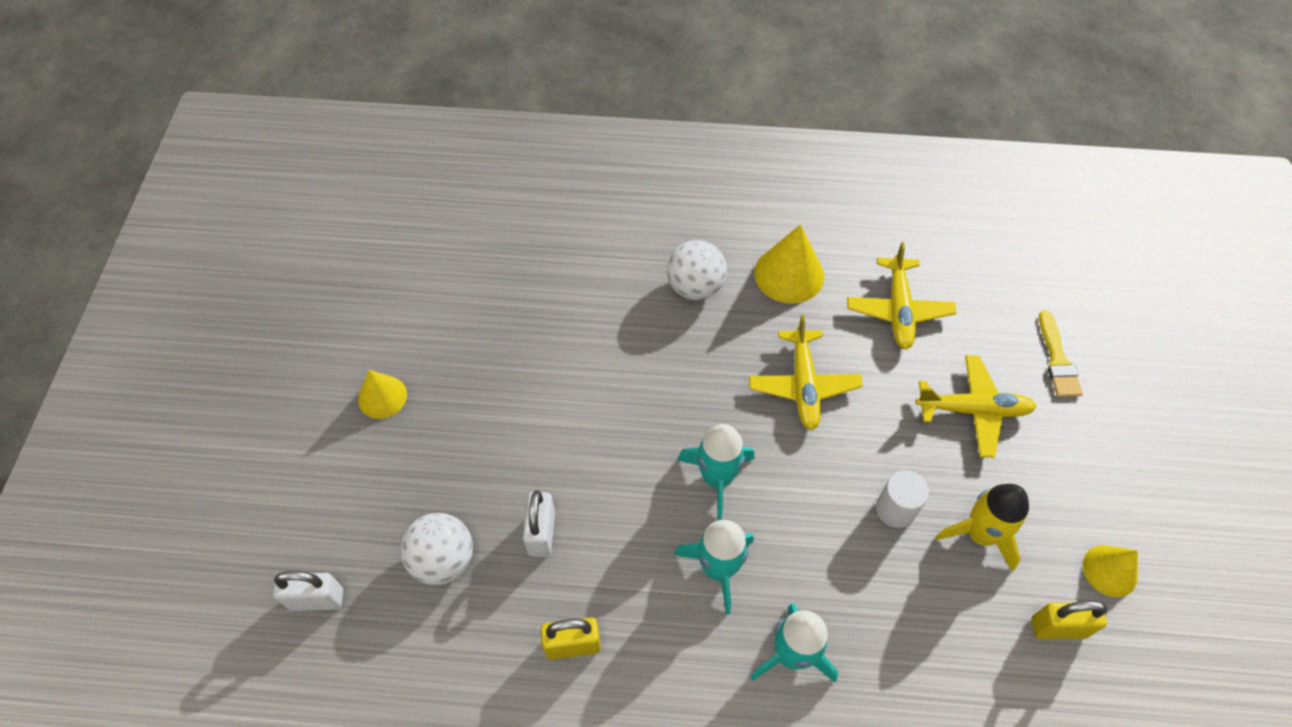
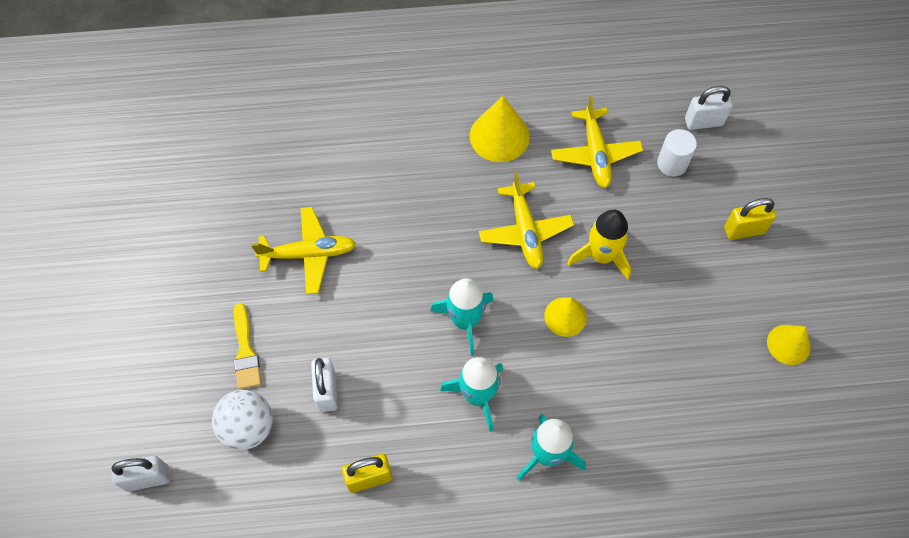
camera: 10 degrees left, 5 degrees up
(382, 397) = (168, 298): yellow cone -> yellow cone (565, 316)
(695, 287) = (421, 159): white ball -> none
(895, 509) = (614, 323): white cylinder -> white cylinder (672, 164)
(973, 410) = (667, 230): yellow plane -> yellow plane (309, 254)
(980, 534) = (684, 332): yellow rocket -> yellow rocket (601, 256)
(1032, 292) = (703, 122): none -> white padlock
(1057, 360) = (730, 177): yellow brush -> yellow brush (245, 351)
(1058, 627) = (753, 396): yellow padlock -> yellow padlock (744, 230)

